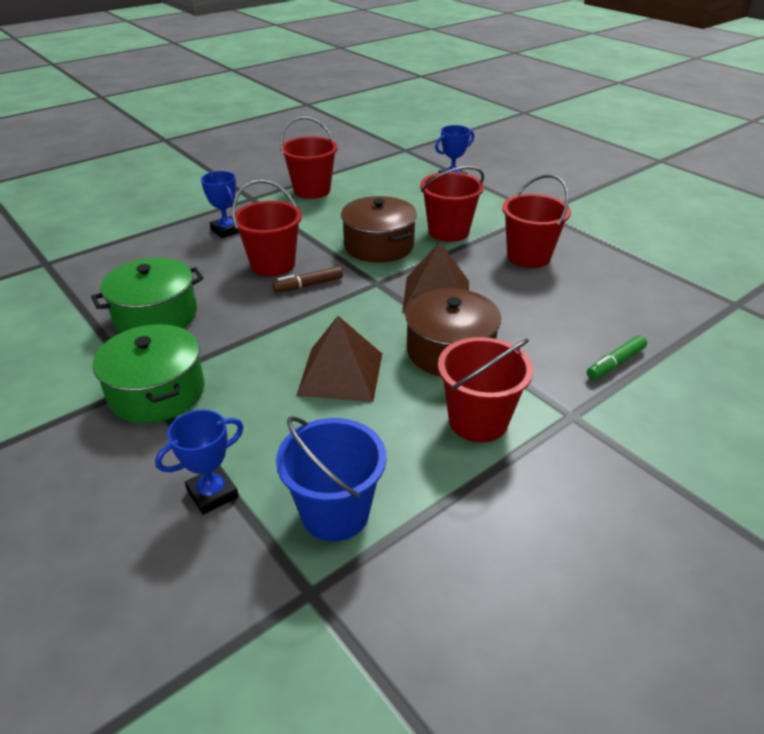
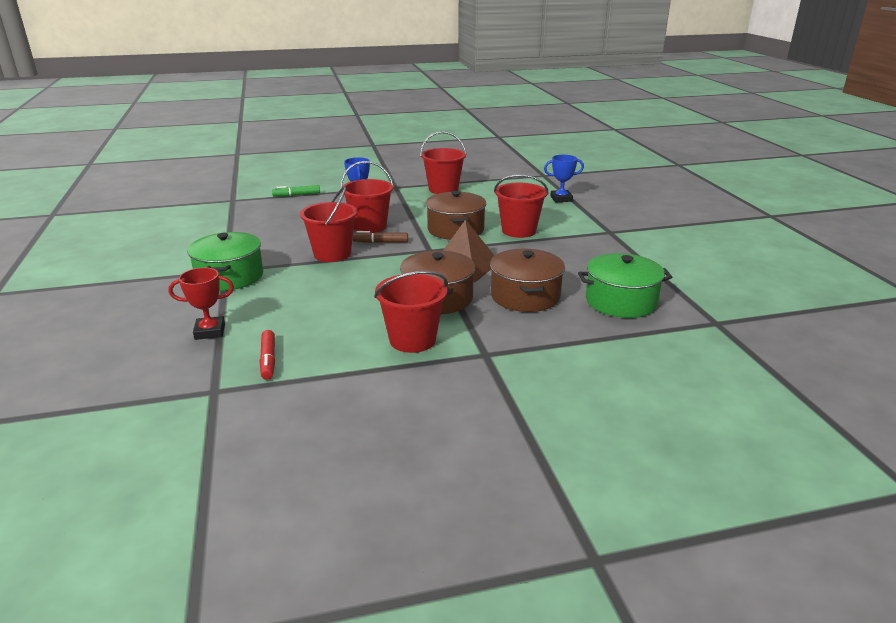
camera: 25 degrees right, 10 degrees down
(156, 316) = (268, 239): green pot -> green pot (621, 301)
(212, 493) = (210, 331): blue trophy -> red trophy
(335, 513) = (268, 360): blue bucket -> red marker
(340, 373) = (349, 293): brown pyramid -> none
(528, 257) = (565, 257): red bucket -> red bucket (332, 254)
(537, 321) = (525, 296): none -> brown pot
(615, 363) = (557, 334): green marker -> green marker (296, 195)

